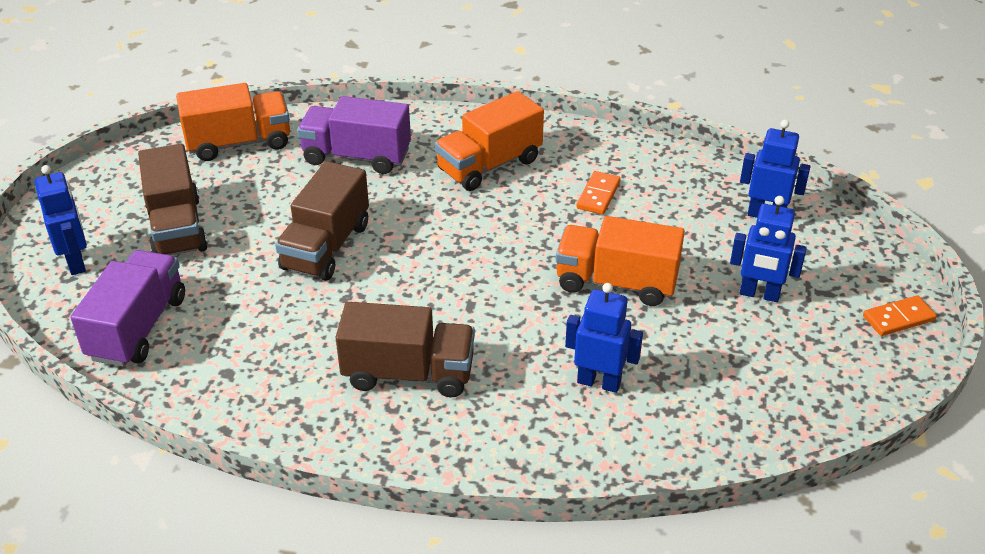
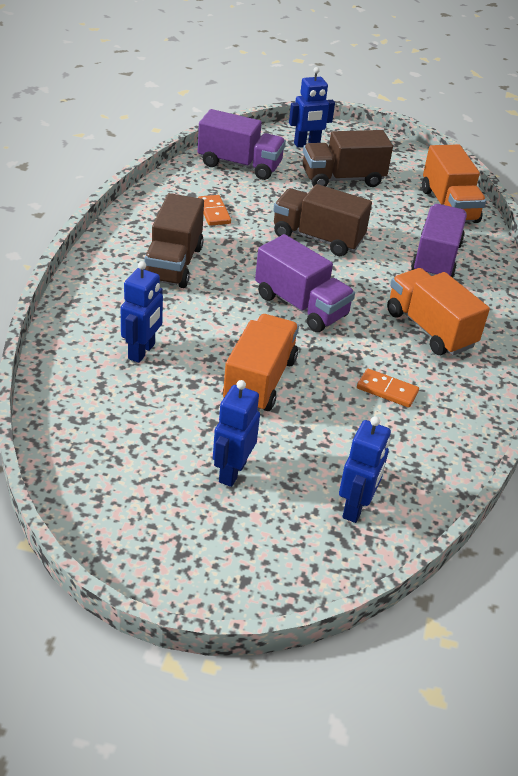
camera: 90 degrees right, 0 degrees up
(473, 257) = (301, 306): none -> purple truck
(898, 318) = (180, 572): orange domino -> orange domino (213, 212)

